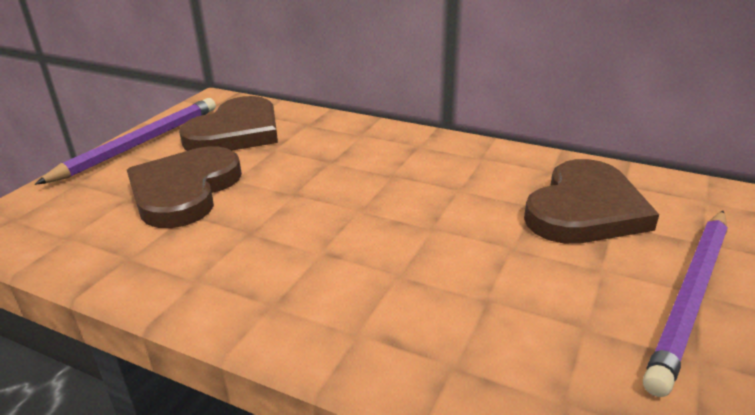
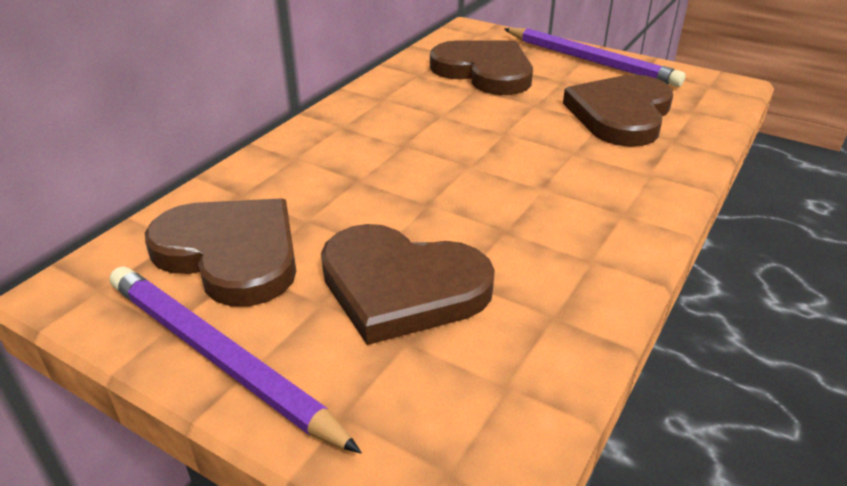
camera: 85 degrees left, 5 degrees up
(513, 318) = (621, 114): none -> brown heart

